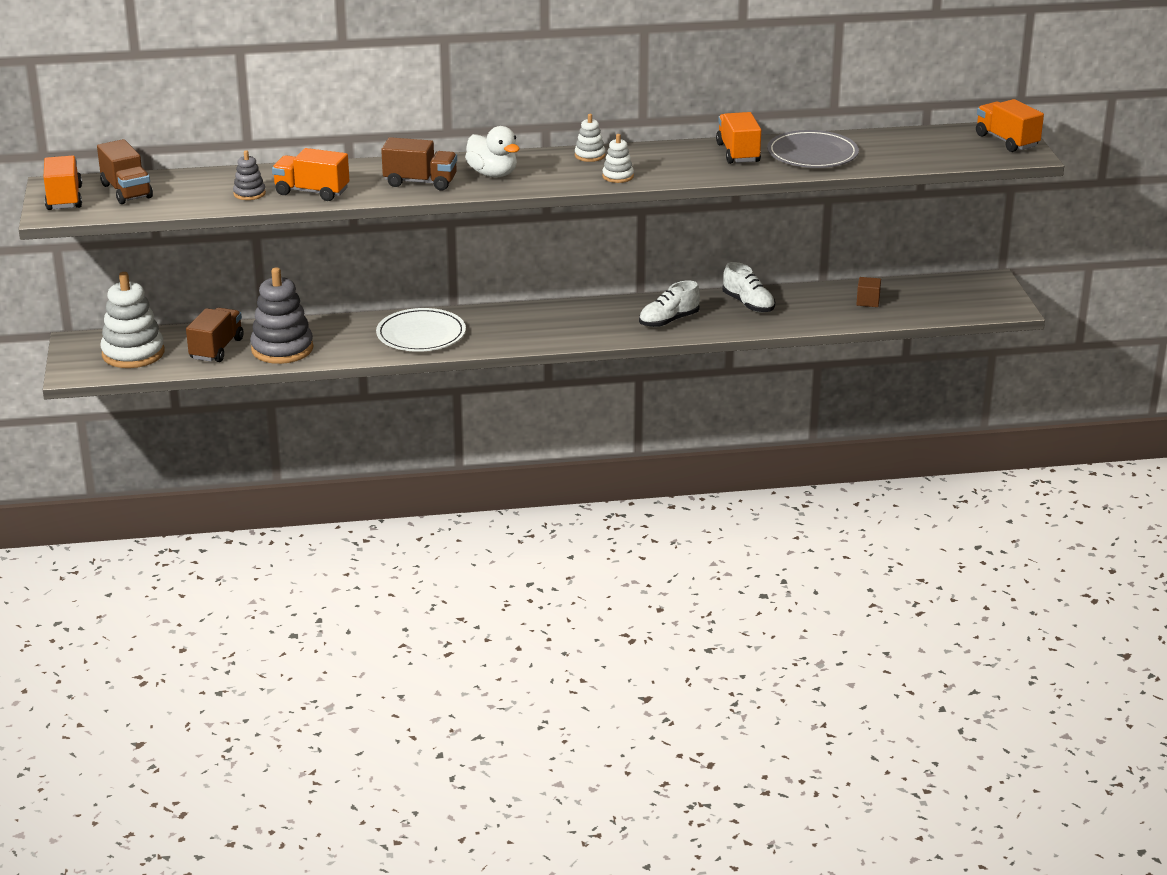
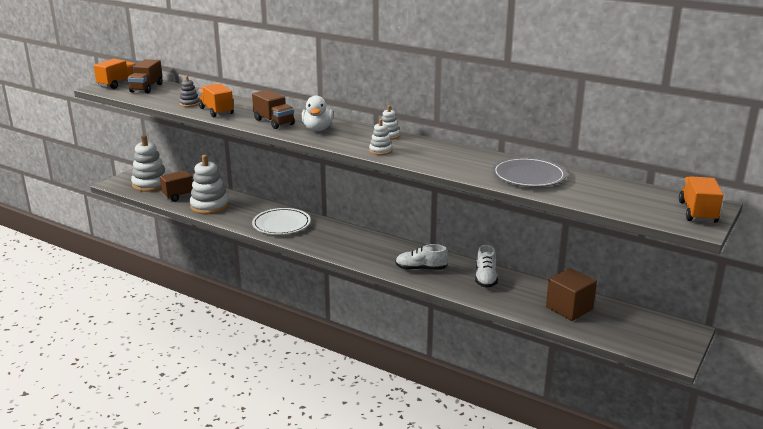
camera: 40 degrees right, 5 degrees down
(282, 349) = (209, 206): grey stacking toy -> white stacking toy
(738, 153) = (480, 160): orange truck -> none
(868, 301) = (569, 308): brown cube -> brown cube, size x1.92

